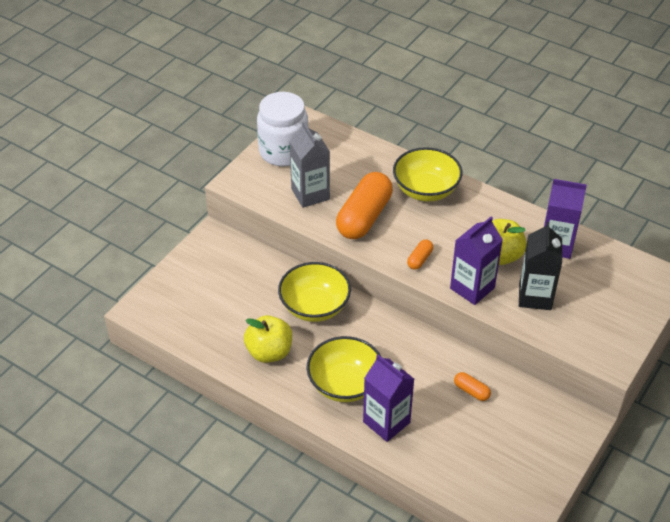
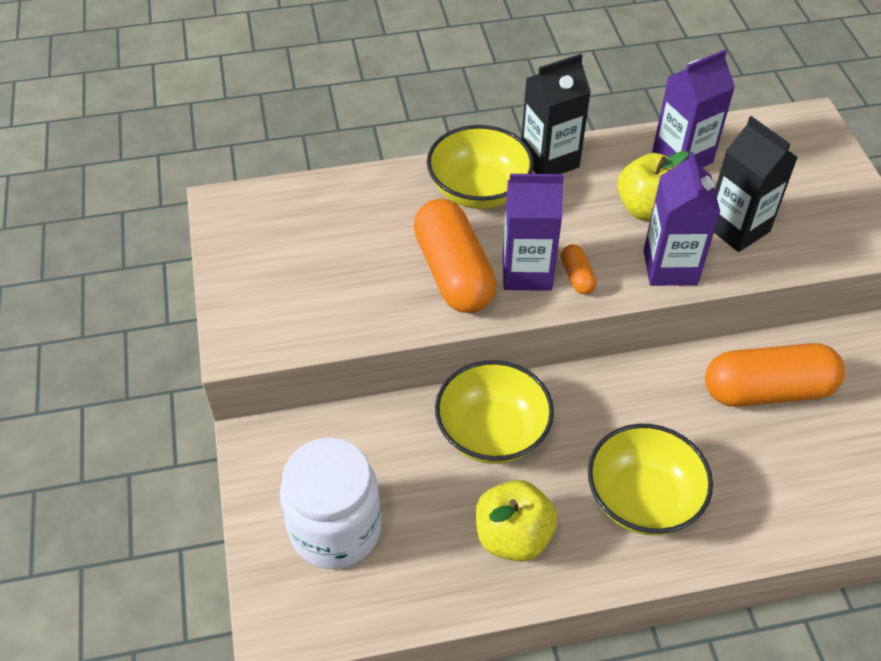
camera: 45 degrees left, 5 degrees up
(284, 152) = (253, 261): white jar -> white jar (335, 529)
(310, 194) = (354, 291): grey carton -> none
(386, 422) = (739, 504): purple carton -> purple carton (527, 272)
(471, 391) = (767, 390): orange capsule -> orange capsule, size x2.30
(481, 200) = (549, 160): none -> black carton

